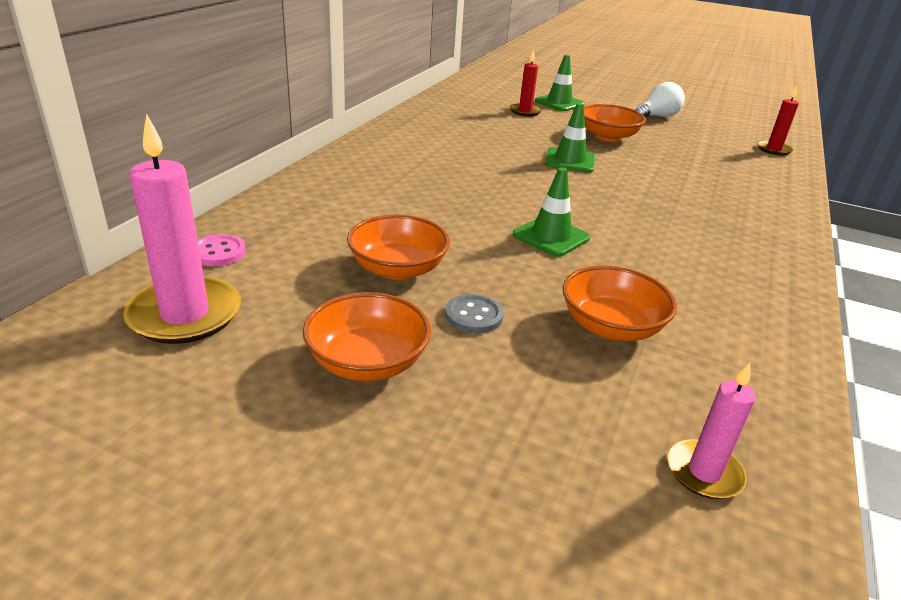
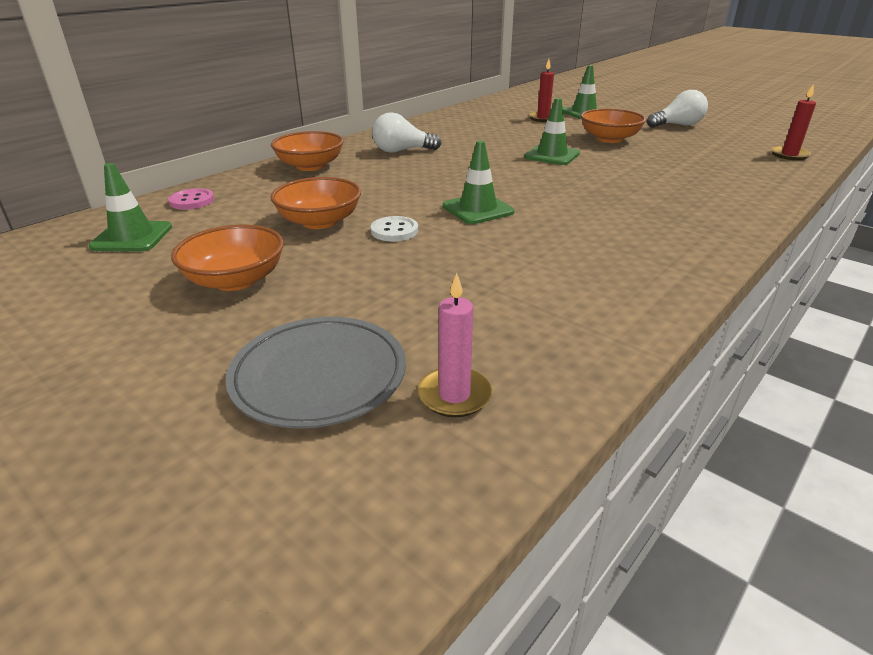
camera: 20 degrees right, 0 degrees up
(185, 315) = (132, 237): pink candle -> green traffic cone
(412, 163) = (402, 151): none -> white light bulb
(473, 316) = (352, 259): grey button -> none
(488, 273) = (394, 231): none -> white button
(560, 474) = (319, 375): none -> grey plate
(611, 327) = (470, 278): orange bowl -> orange bowl (310, 166)

